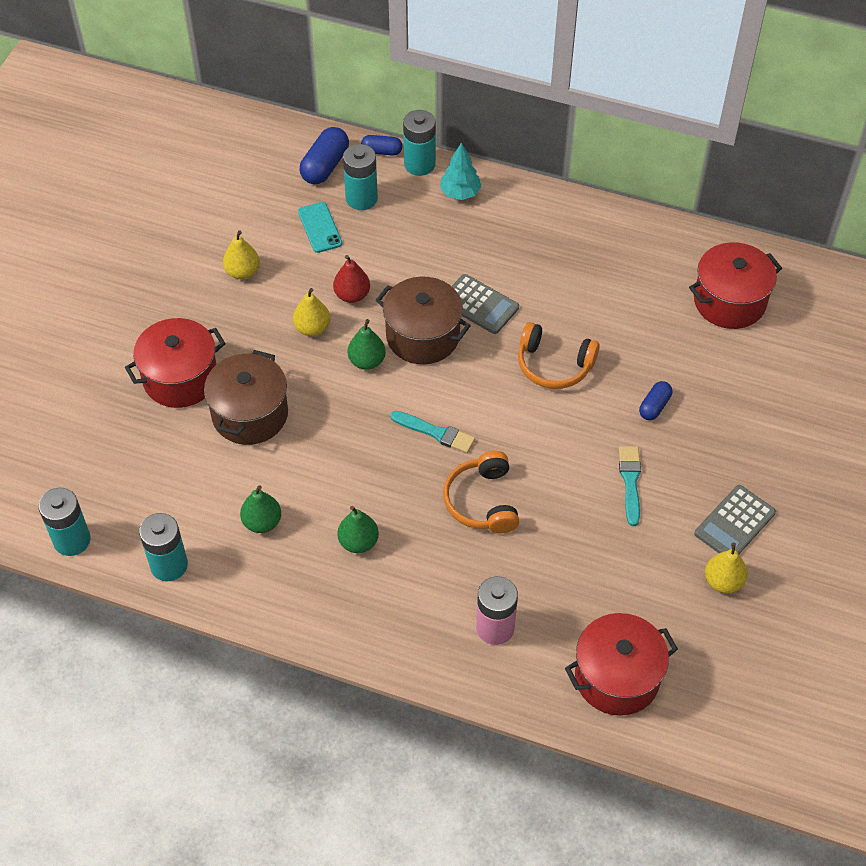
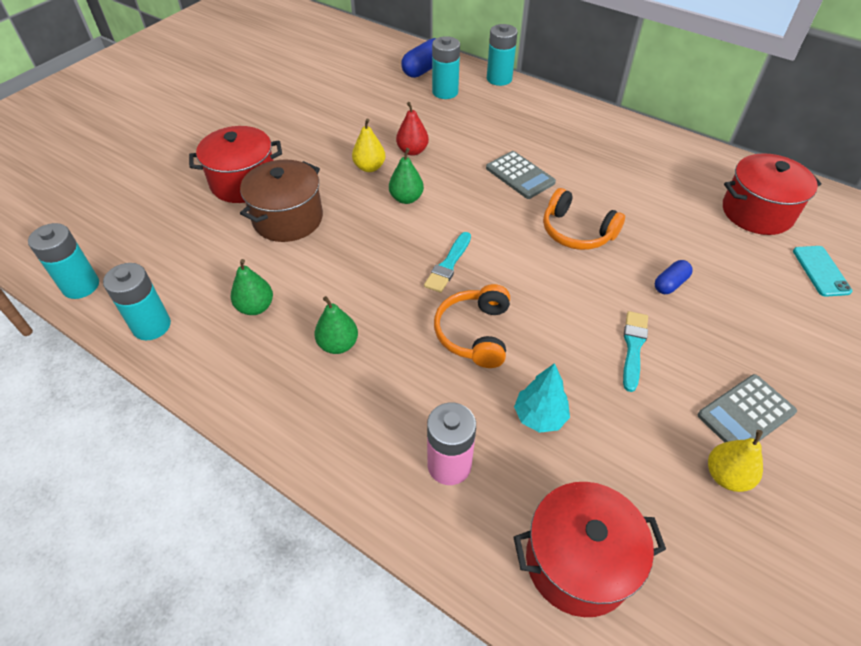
camera: 15 degrees right, 5 degrees down
(242, 272) = (330, 122): yellow pear -> none
(319, 227) = (404, 104): turquoise phone -> turquoise phone (821, 271)
(382, 151) = (472, 67): blue capsule -> none
(423, 336) = (462, 189): brown pot -> none
(436, 433) = (448, 265): turquoise brush -> turquoise brush turned 75 degrees clockwise
(460, 193) = (526, 100): turquoise tree -> turquoise tree (539, 416)

